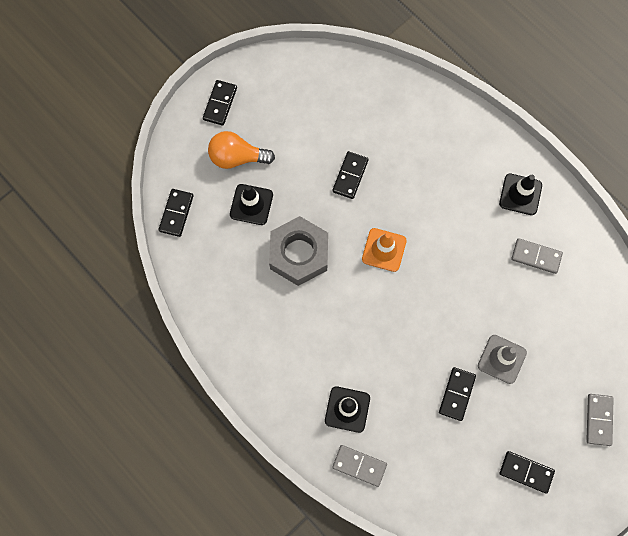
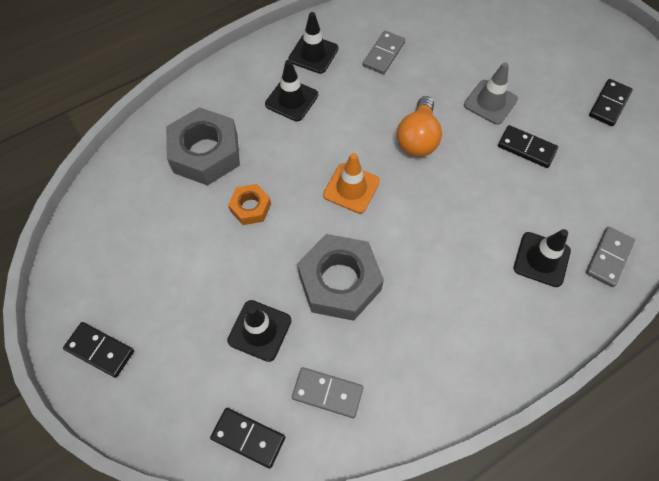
camera: 80 degrees left, 10 degrees down
(237, 157) = (187, 339): orange light bulb -> orange light bulb (418, 138)
(350, 176) = (250, 207): black domino -> orange nut
(393, 130) = (206, 153): none -> grey nut
(463, 186) = (291, 100): none -> black traffic cone
(598, 420) = (555, 39): grey domino -> grey domino (327, 393)

